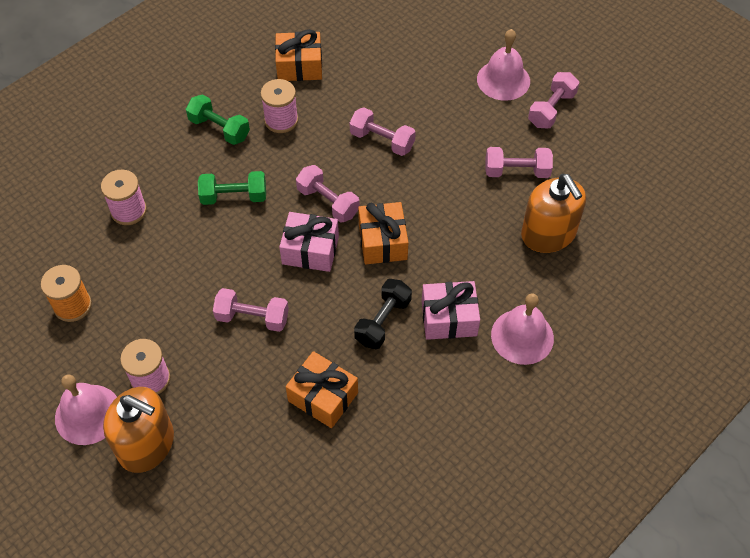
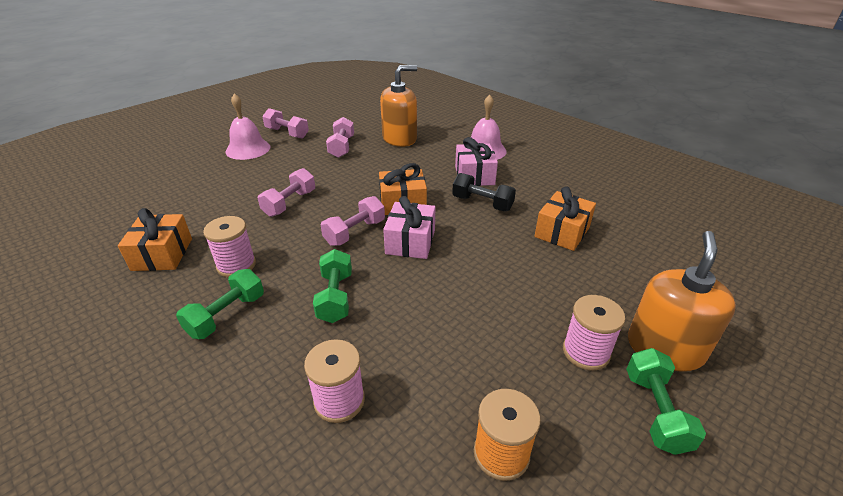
camera: 90 degrees left, 20 degrees down
(88, 414) = (655, 411): pink bell -> green dumbbell
(252, 317) = (491, 276): pink dumbbell -> none

